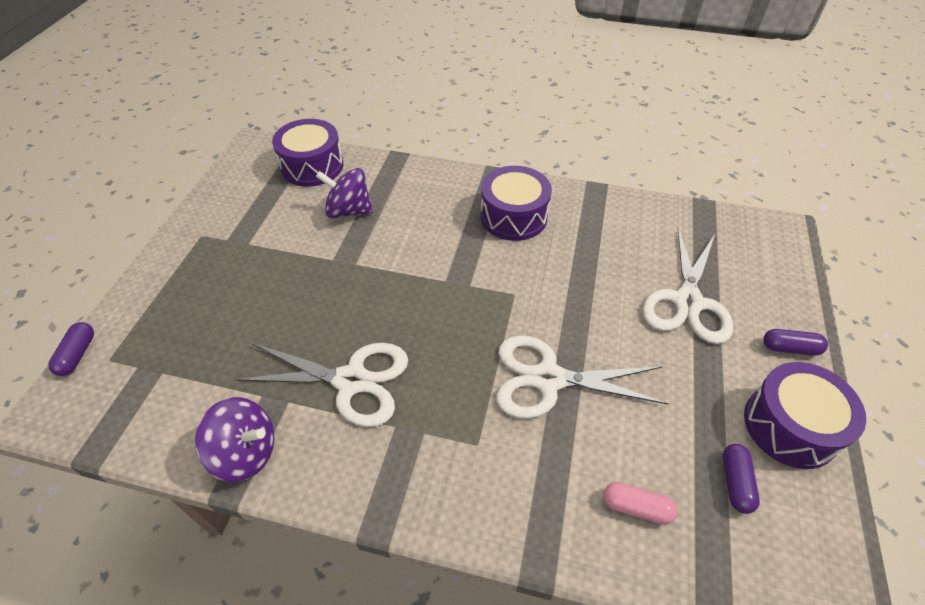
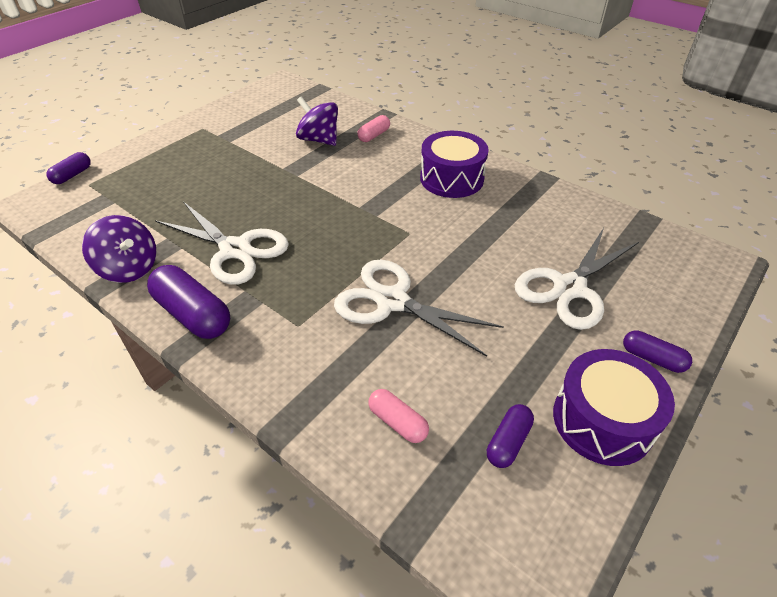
camera: 25 degrees right, 5 degrees down
(312, 166) = (314, 104): purple drum -> none
(360, 478) = (193, 314): none -> purple capsule
(403, 187) = (374, 135): none -> pink capsule

